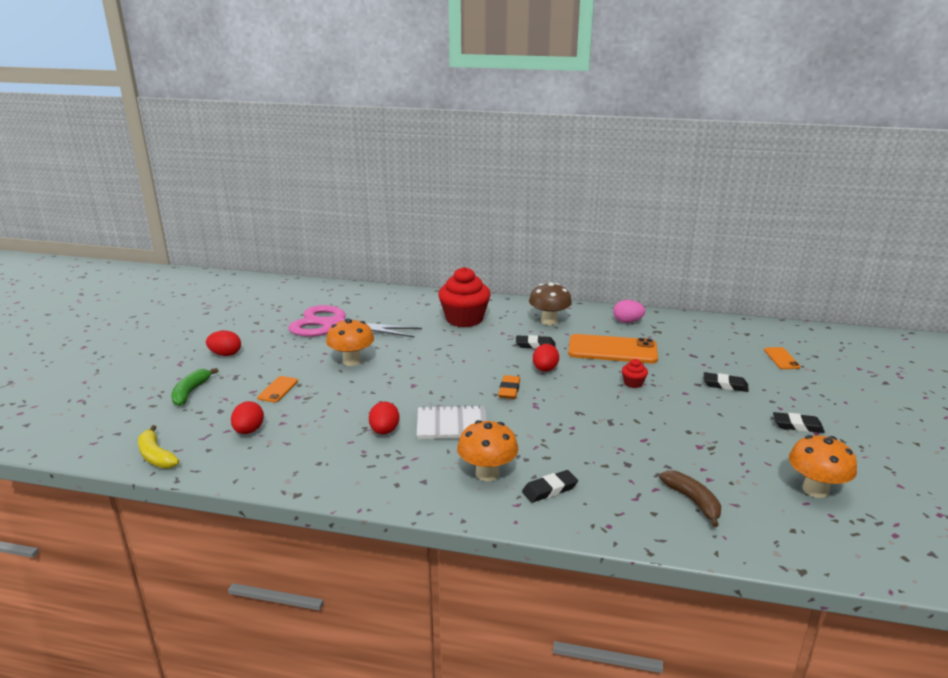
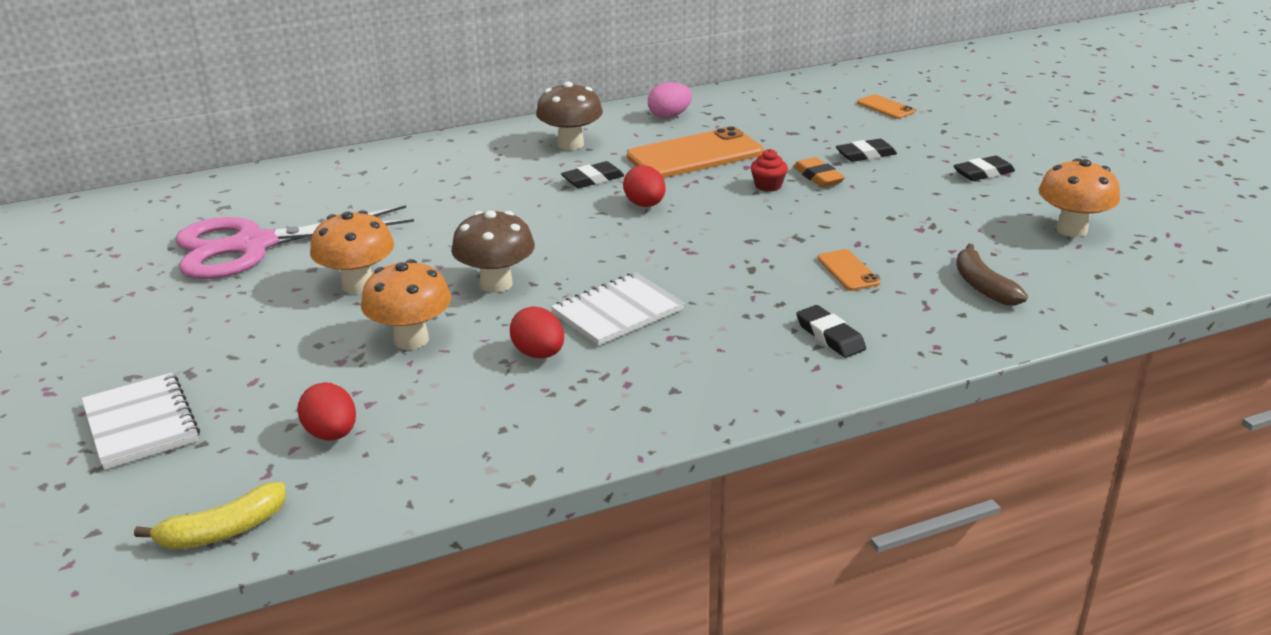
camera: 35 degrees left, 5 degrees up
(156, 456) = (224, 531): yellow banana -> yellow banana turned 45 degrees counterclockwise
(190, 392) = (140, 424): green banana -> white notebook
(225, 354) = (118, 348): red egg -> none
(278, 389) = (293, 363): orange phone -> orange phone (848, 271)
(412, 385) = (496, 284): none -> brown mushroom
(464, 319) = (449, 176): red cupcake -> none
(487, 473) = (738, 349): orange mushroom -> orange mushroom (411, 340)
(509, 390) = (633, 244): orange eraser -> orange eraser (818, 177)
(549, 489) = (830, 336): black eraser -> black eraser turned 60 degrees counterclockwise
(693, 501) = (983, 286): brown banana -> brown banana turned 135 degrees counterclockwise

